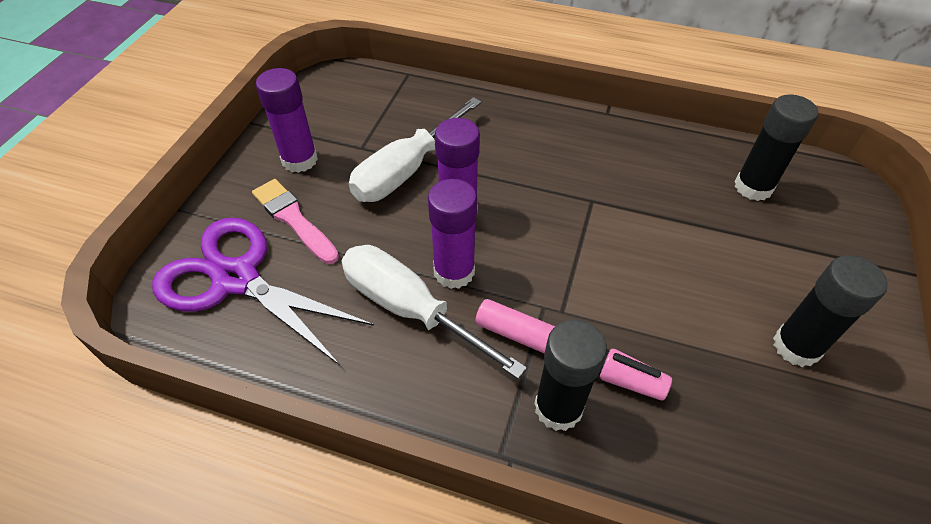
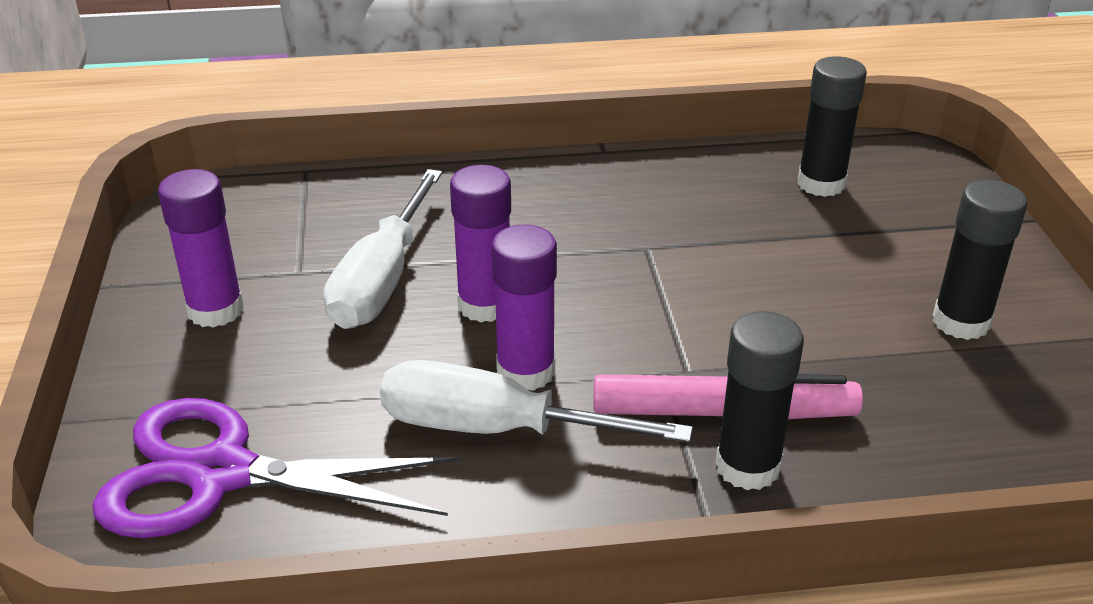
camera: 25 degrees left, 15 degrees down
(293, 219) = (257, 380): pink brush -> none

